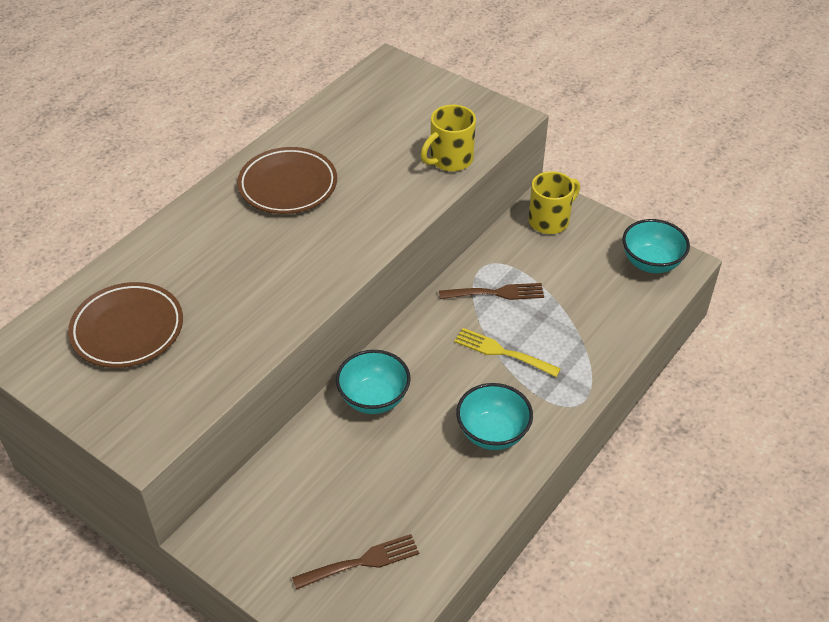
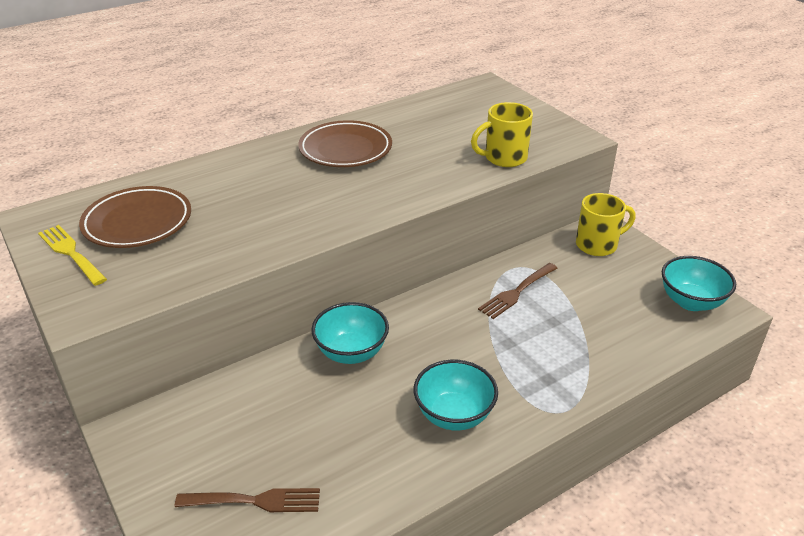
camera: 20 degrees right, 10 degrees down
(496, 293) = (516, 292): brown fork -> brown fork turned 120 degrees clockwise
(502, 352) = (499, 344): yellow fork -> yellow fork (71, 253)

